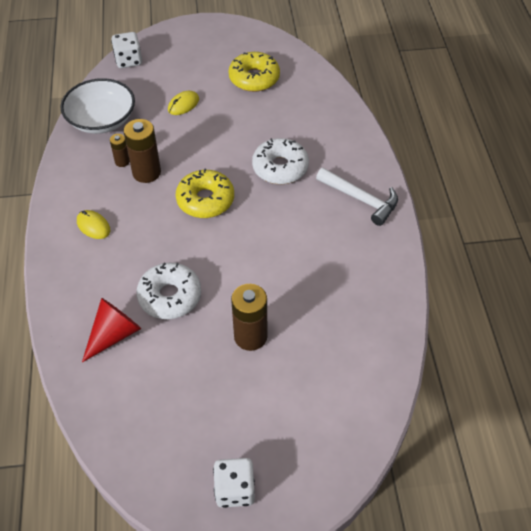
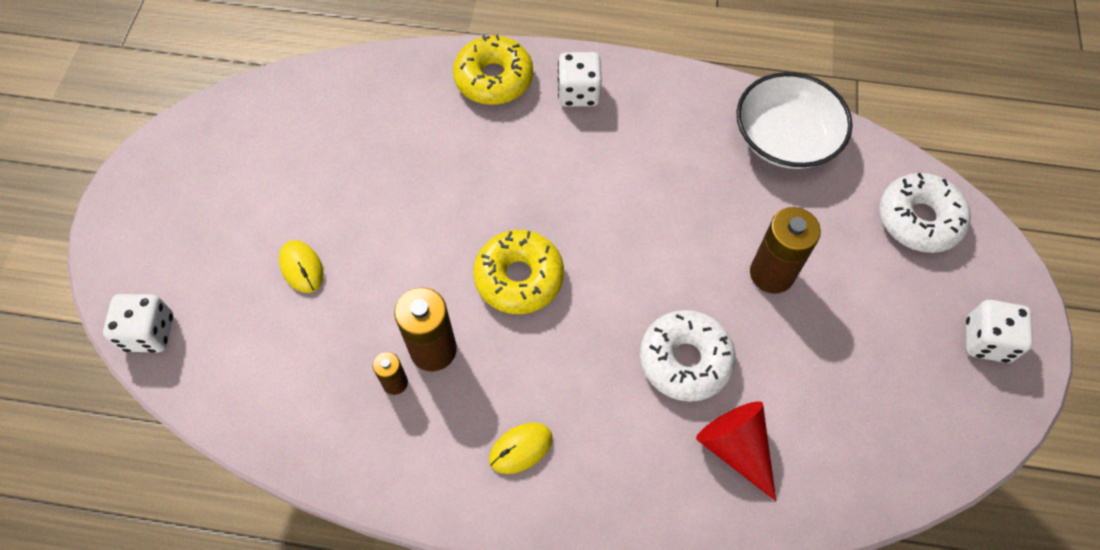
camera: 75 degrees left, 10 degrees up
(101, 119) = (281, 401): white bowl -> white bowl (785, 138)
(254, 78) = (288, 157): yellow donut -> yellow donut (493, 79)
(280, 168) = (489, 169): white donut -> white donut (919, 219)
(360, 199) = (578, 93): white hammer -> white dice

